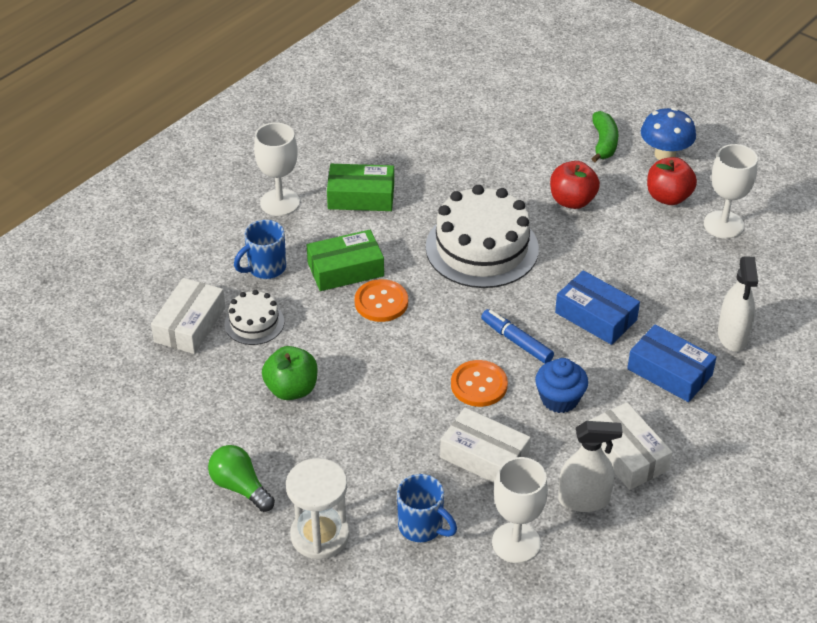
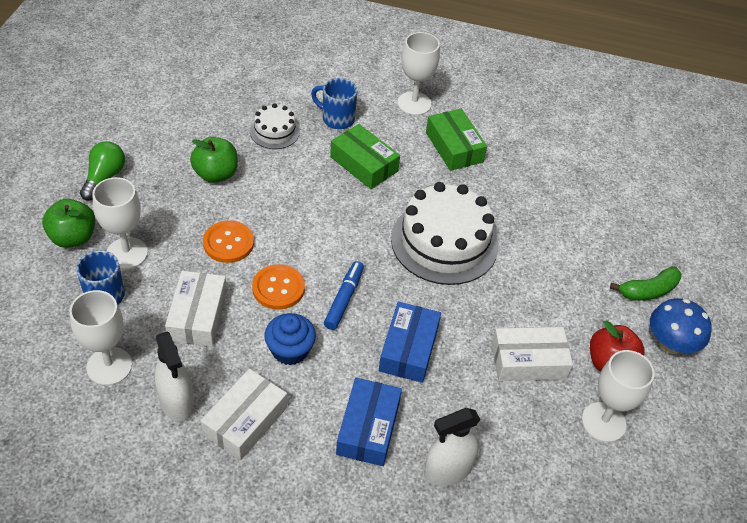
camera: 60 degrees right, 5 degrees up
(190, 324) = (254, 99): white box -> white box (528, 361)
(320, 535) = (73, 237): white hourglass -> green apple
(368, 493) = (127, 253): none -> white goblet
(381, 302) = (339, 197): orange button -> orange button (228, 243)
(572, 201) = (549, 289): red apple -> none

